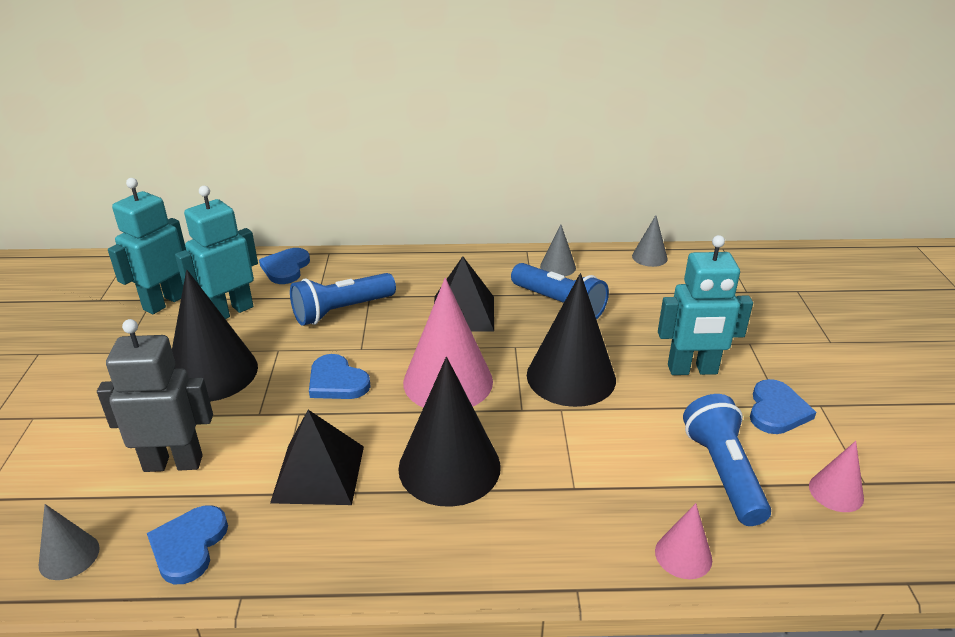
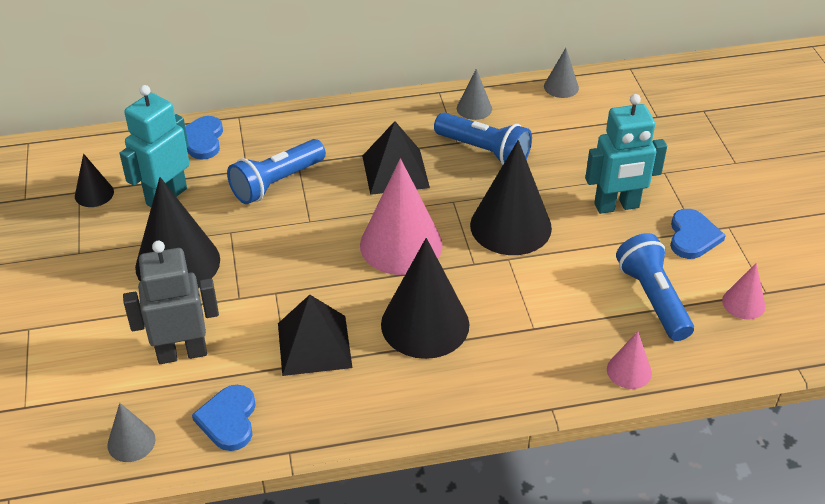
camera: 10 degrees left, 10 degrees up
(164, 302) = (94, 194): turquoise robot -> black cone
(337, 381) = (299, 257): blue heart -> none

